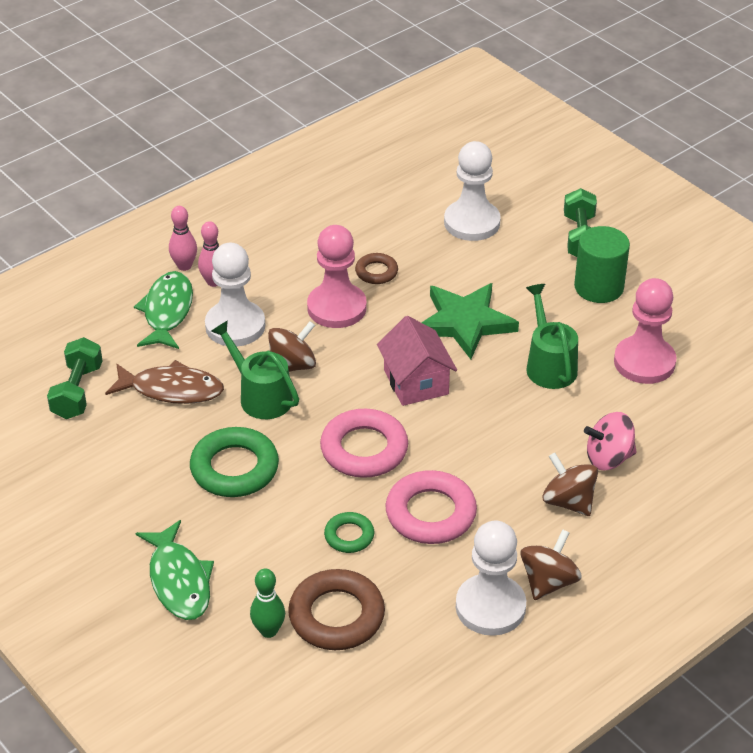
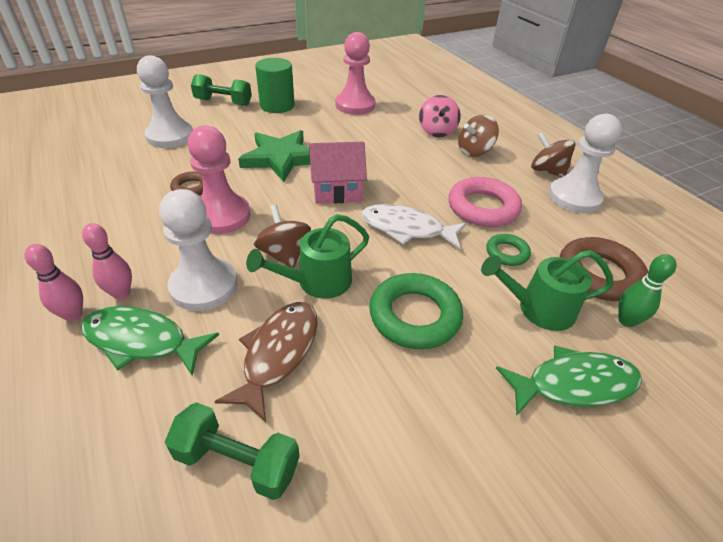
camera: 80 degrees left, 0 degrees up
(364, 449) = (406, 229): pink ring -> white fish
(549, 364) = (342, 135): green watering can -> green watering can (538, 309)

